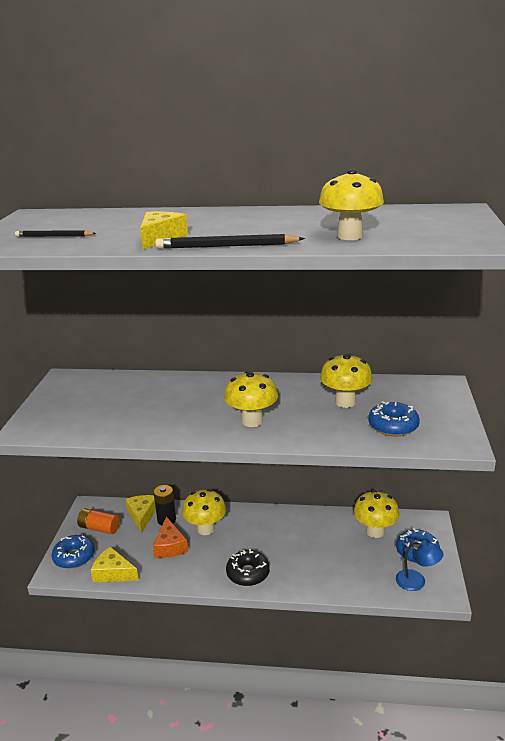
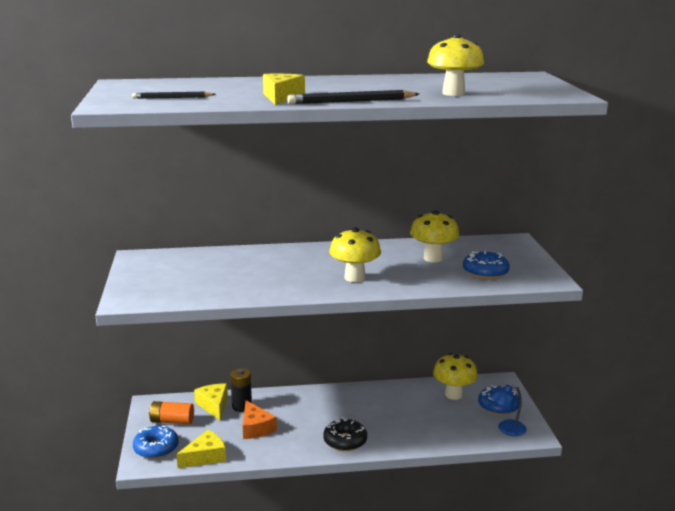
camera: 15 degrees left, 5 degrees down
(113, 573) = (205, 457): yellow cheese -> yellow cheese turned 135 degrees clockwise
(206, 529) = (286, 410): yellow mushroom -> none
(417, 582) = (506, 429): blue lamp -> blue lamp turned 150 degrees clockwise

